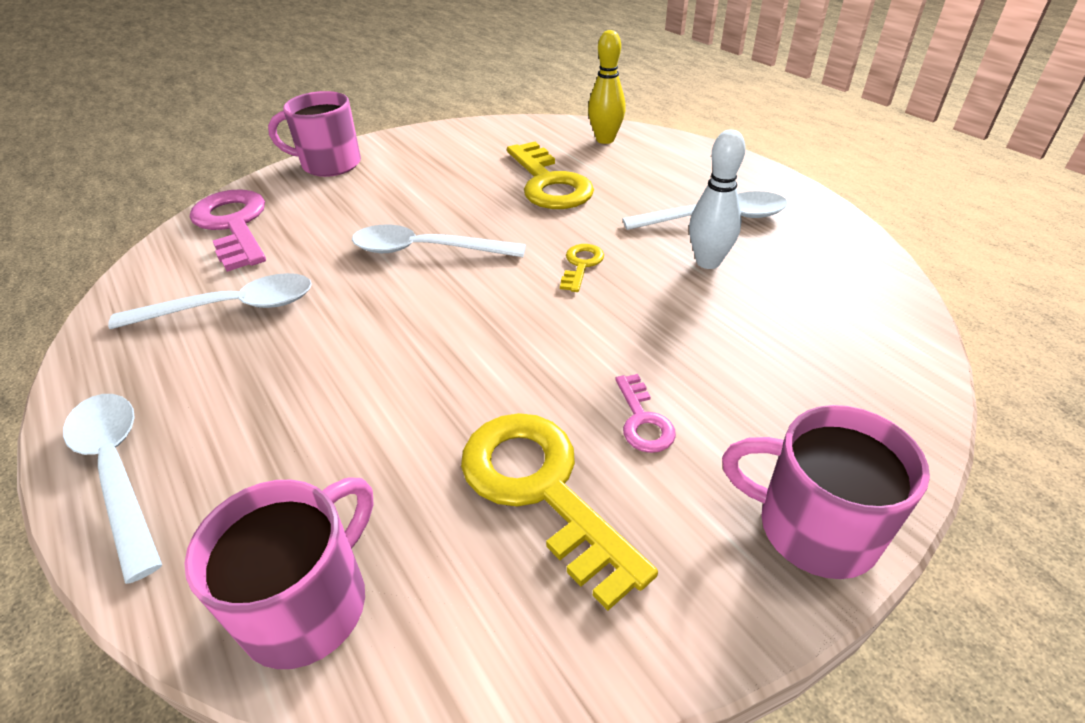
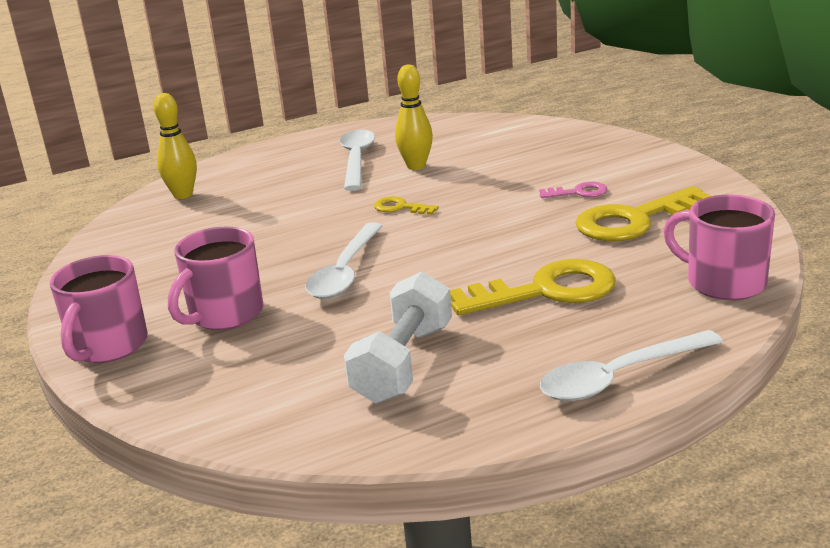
camera: 80 degrees left, 15 degrees down
(232, 308) = (403, 363): white spoon -> white dumbbell
(234, 225) = (227, 392): pink key -> none
(549, 183) = (254, 220): yellow key -> yellow key (546, 291)
(708, 262) = (416, 166): white bowling pin -> yellow bowling pin
(813, 527) = (657, 159): pink mug -> pink mug (224, 314)

